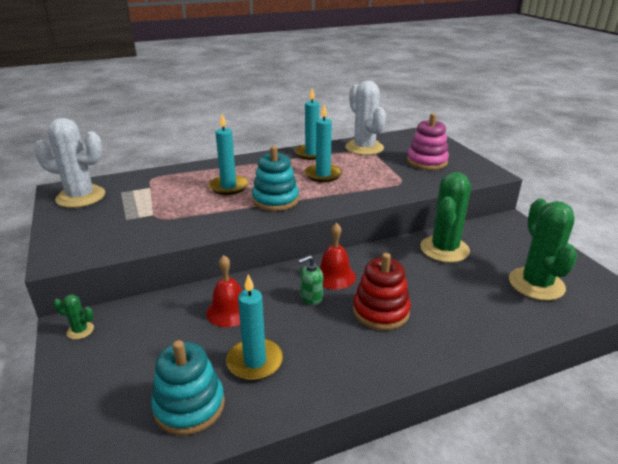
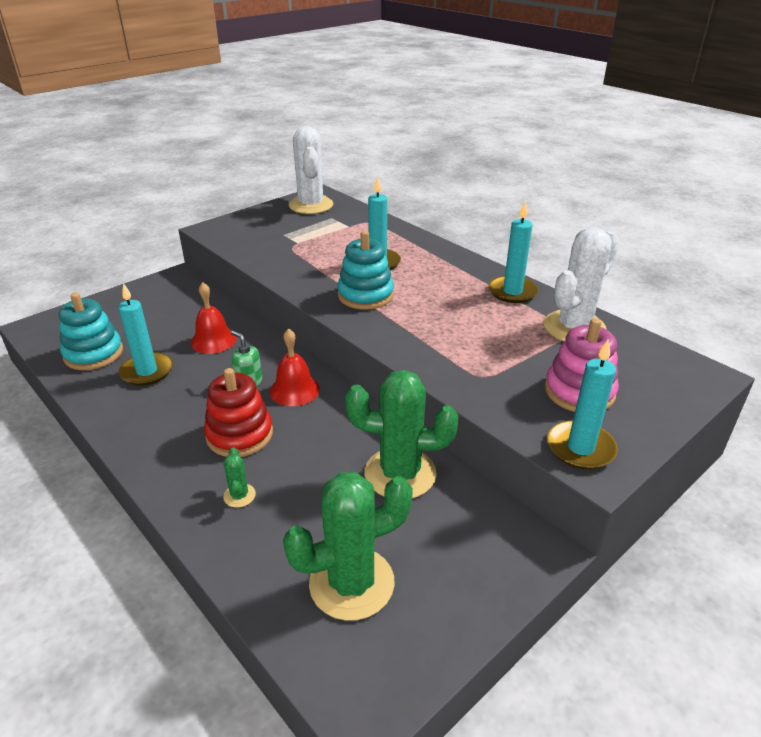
camera: 70 degrees right, 5 degrees up
(80, 330) = (171, 282): green cactus -> green cactus (239, 495)
(323, 175) = (454, 312): turquoise candle -> turquoise candle (580, 448)

